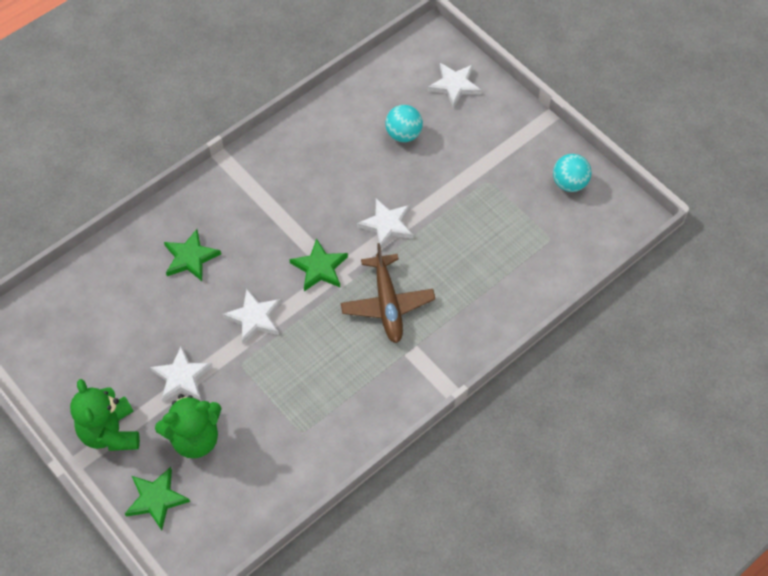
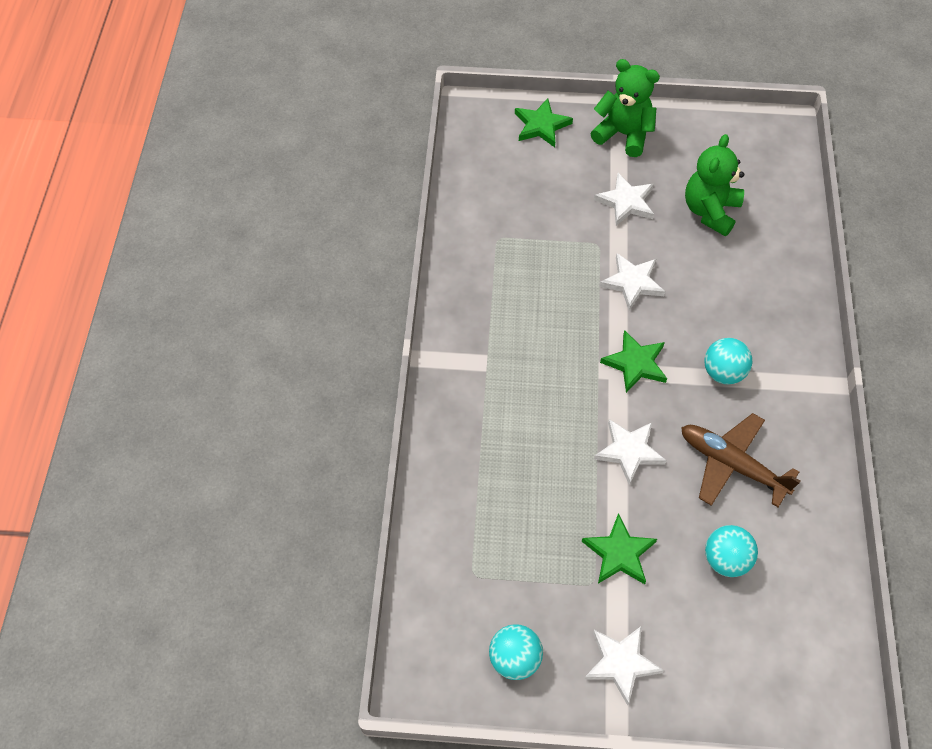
camera: 135 degrees right, 0 degrees up
(190, 258) = (739, 283): green star -> green star (619, 553)
(195, 438) = (565, 175): green teddy bear -> green teddy bear (710, 211)
(275, 218) = (723, 372): none -> turquoise ball
(387, 304) = (546, 382): brown plane -> brown plane (731, 464)
(454, 85) = (749, 671): white star -> white star (621, 663)

